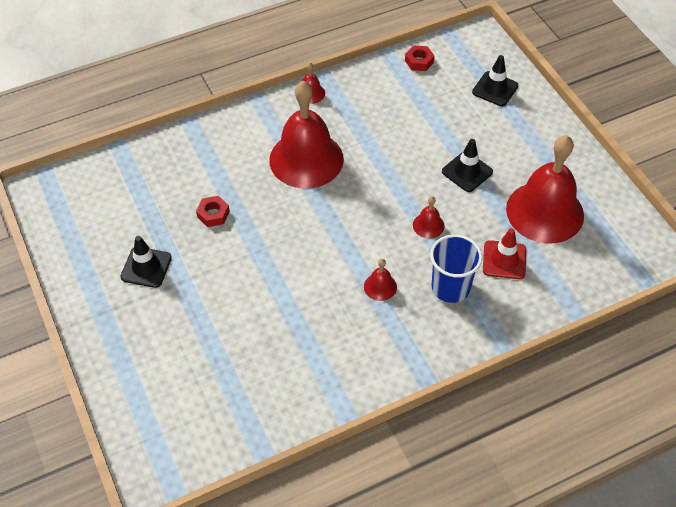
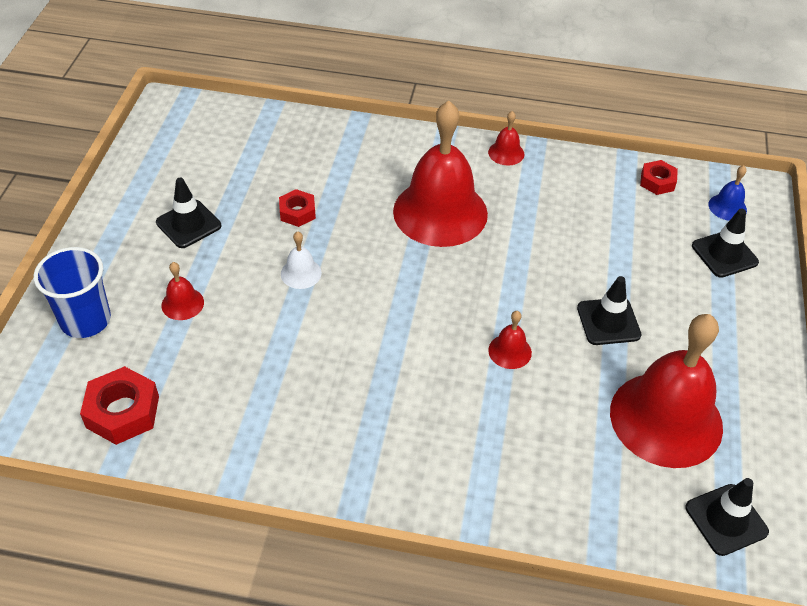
camera: 35 degrees right, 5 degrees down
(232, 415) = (123, 412): none -> red nut
(256, 254) = (301, 273): none -> white bell
(380, 286) = (395, 382): red bell -> red bell (182, 303)
(450, 287) = (472, 432): blue cup -> blue cup (85, 320)
(472, 56) = (727, 207): none -> blue bell
(504, 260) = (565, 441): red traffic cone -> none
(618, 249) = (726, 519): none -> black traffic cone

